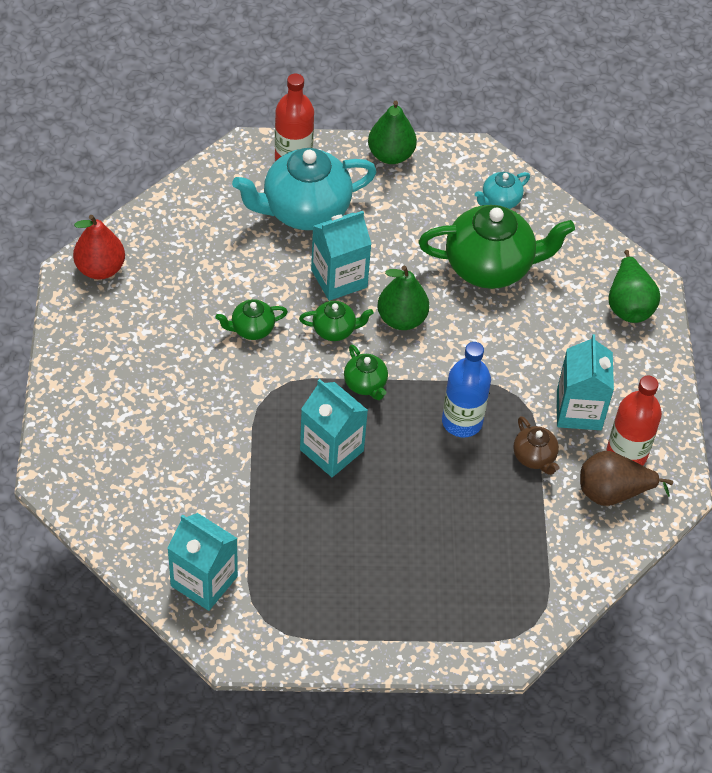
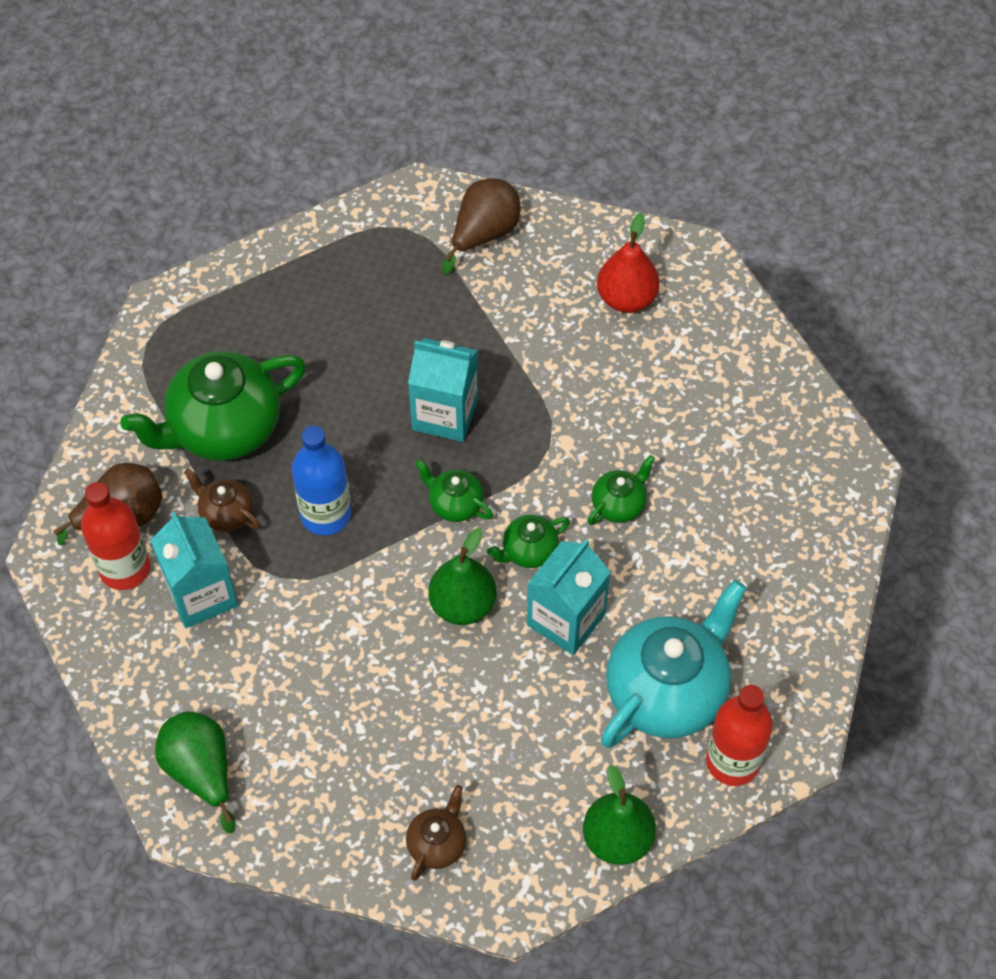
camera: 155 degrees right, 5 degrees up
(100, 268) = (833, 490): red pear -> red pear (626, 298)
(204, 581) = (484, 234): turquoise carton -> brown pear
(490, 266) = (398, 734): green teapot -> green teapot (224, 428)
(500, 200) = (437, 844): turquoise teapot -> brown teapot

